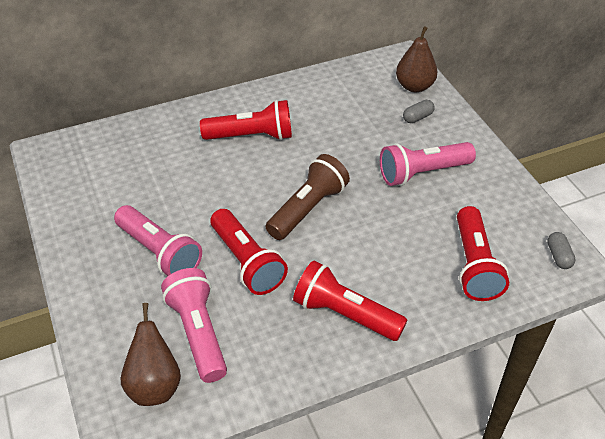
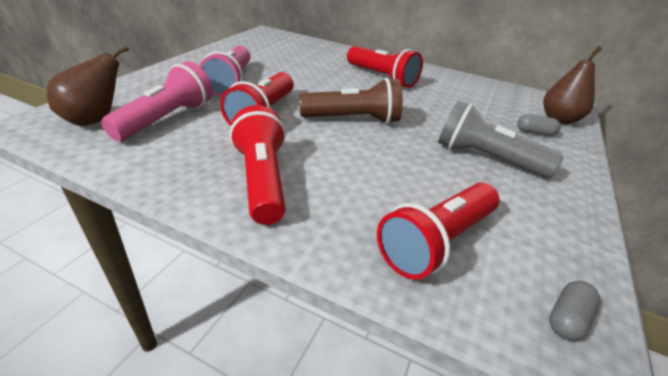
camera: 45 degrees right, 10 degrees down
(422, 173) = (486, 158): pink flashlight -> grey flashlight

